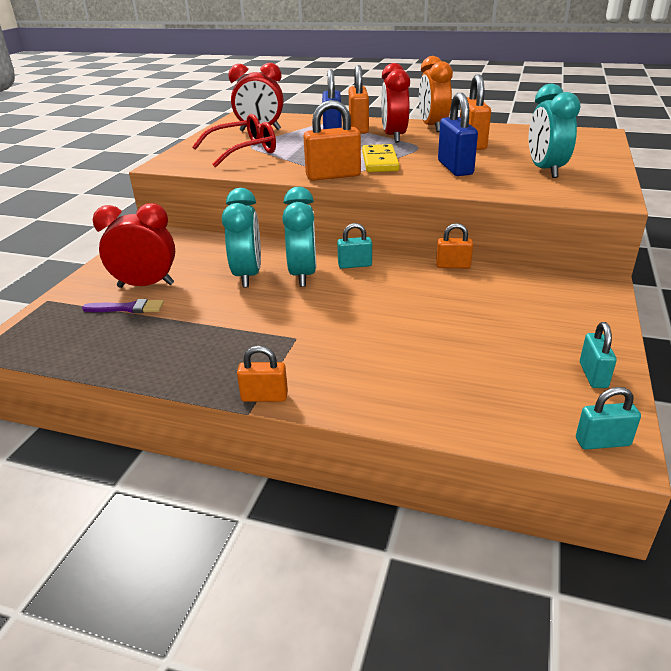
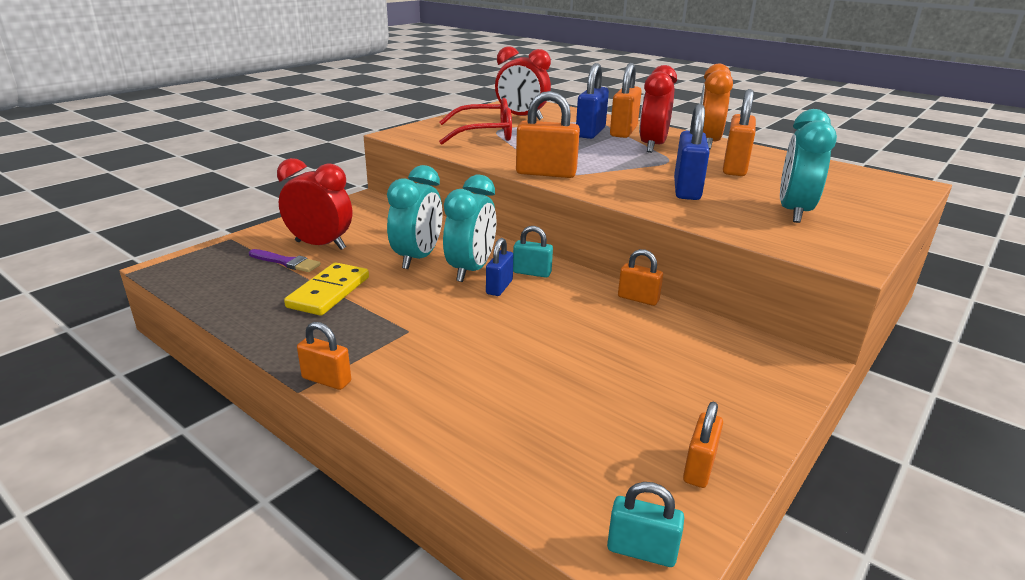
camera: 20 degrees right, 5 degrees down
(339, 283) = (499, 287): none -> blue padlock
(379, 161) = (610, 168): yellow domino -> yellow domino (329, 292)
(593, 375) = (699, 467): turquoise padlock -> orange padlock

